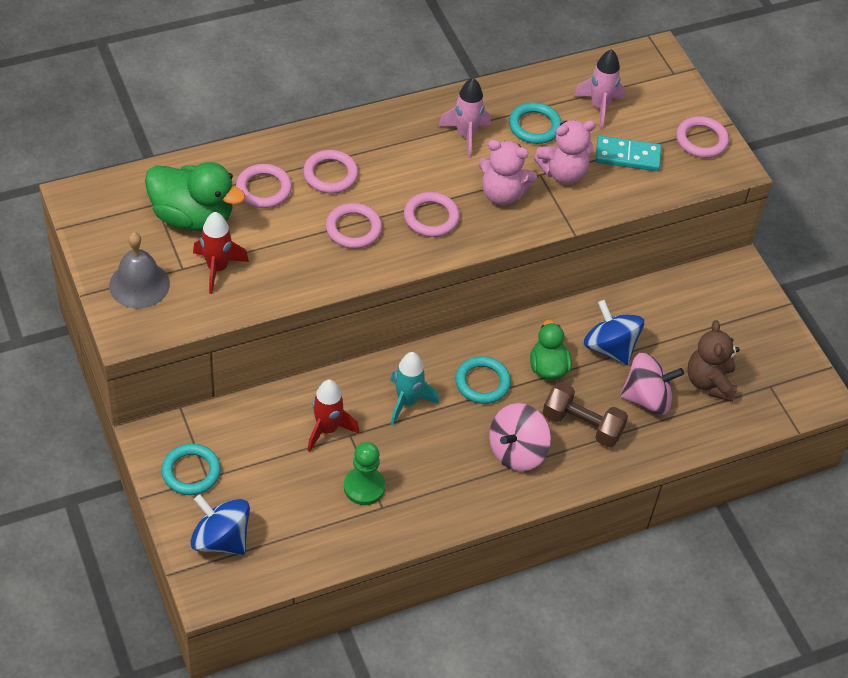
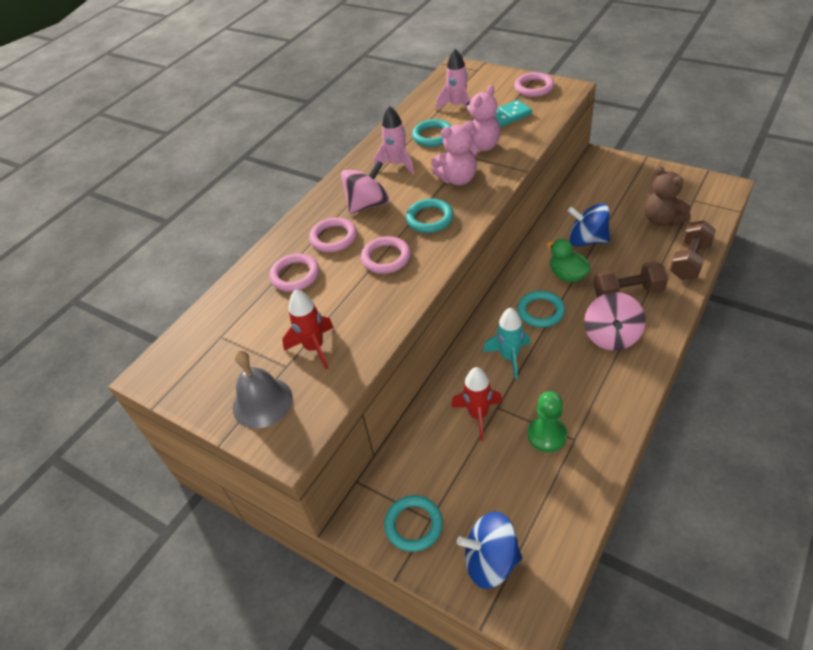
camera: 25 degrees left, 5 degrees down
(193, 217) = (259, 326): green duck -> none
(431, 217) = (429, 219): pink ring -> turquoise ring
(647, 398) = (642, 252): pink spinning top -> pink spinning top (368, 204)
(679, 441) = (689, 261): none -> brown dumbbell

